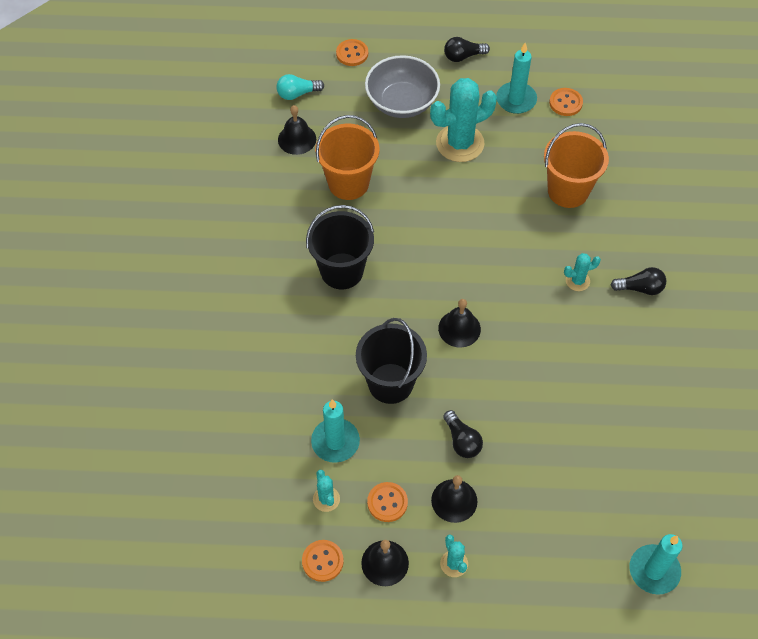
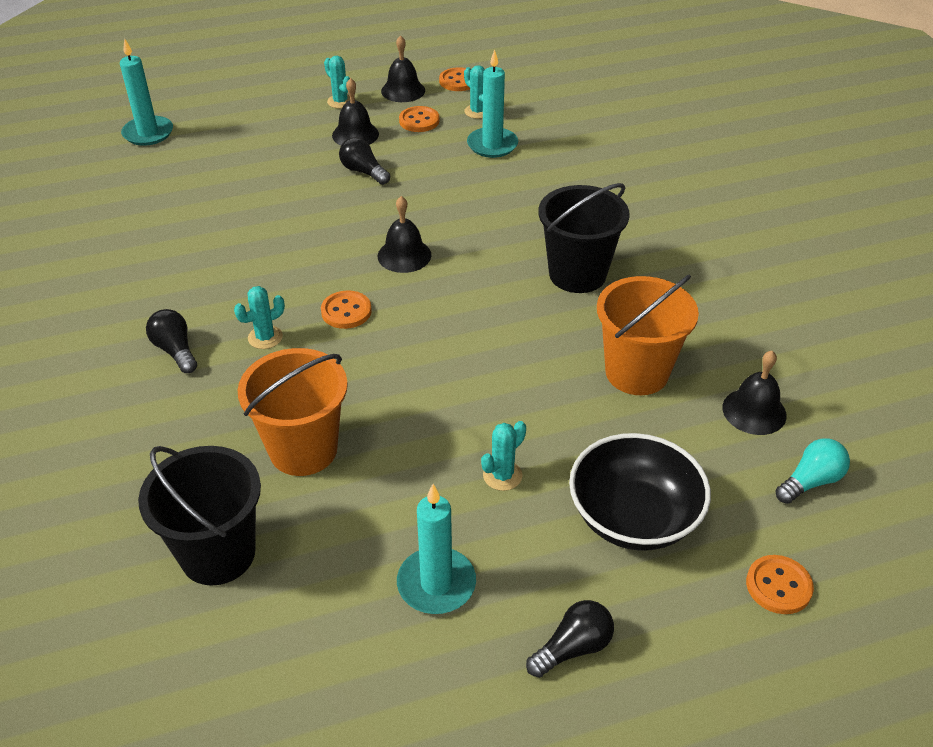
camera: 160 degrees right, 15 degrees down
(390, 383) = (460, 195): black bucket -> black bucket (218, 554)
(402, 102) = (633, 518): grey bowl -> black bowl
(460, 143) = (502, 475): turquoise cactus -> turquoise cactus, size x0.47
(565, 103) = (341, 606): orange button -> orange button (346, 311)
(640, 288) = (175, 350): black light bulb -> black light bulb turned 75 degrees clockwise

